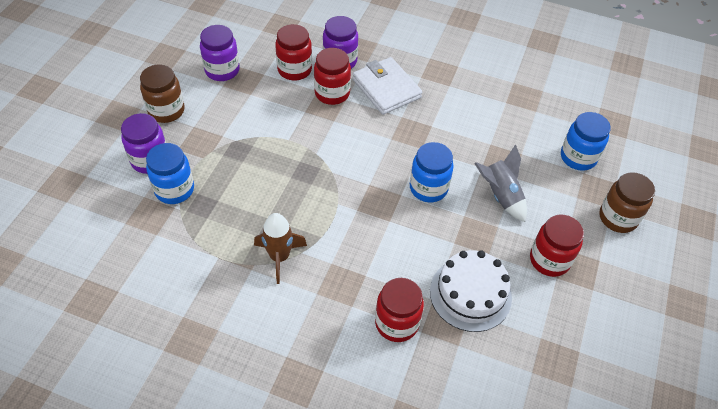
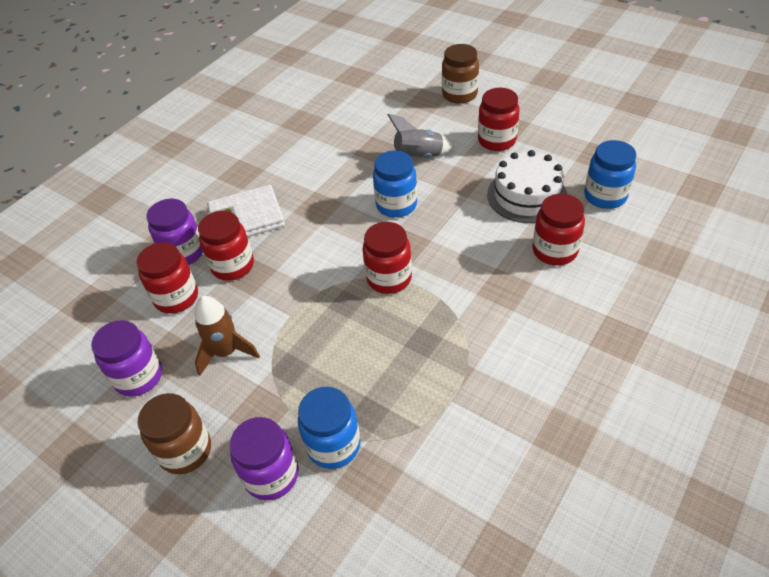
camera: 70 degrees left, 5 degrees down
(279, 257) = (461, 338): brown rocket -> brown rocket (226, 352)
(337, 197) = (389, 278): none -> red jar
(578, 157) = (388, 103): blue jar -> blue jar (605, 196)

